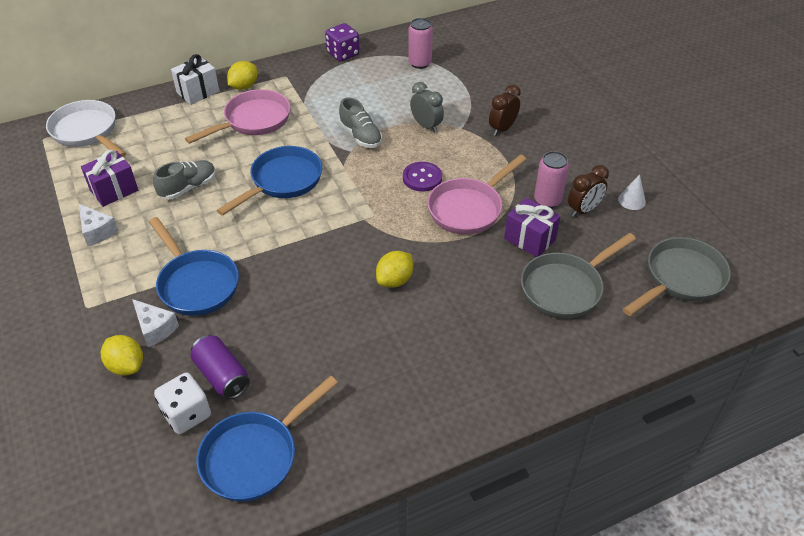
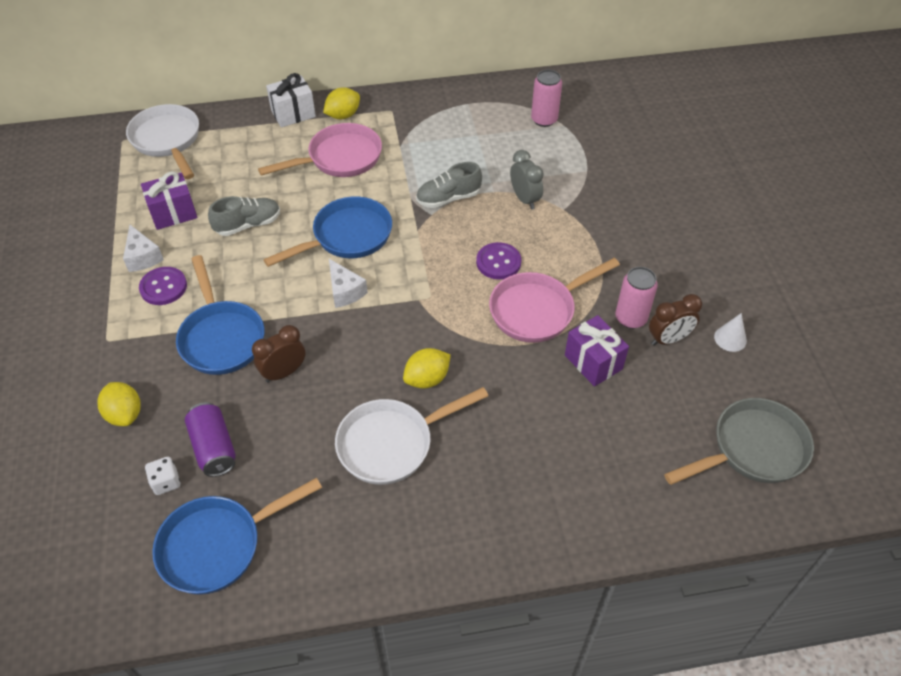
camera: 15 degrees right, 5 degrees up
(126, 253) = (163, 287): none -> purple button
(155, 329) = (165, 379): white cheese -> white cheese (345, 291)
(187, 414) = (166, 482): white dice -> white dice, size x0.63
(343, 54) = (462, 94): purple dice -> none
(360, 136) = (448, 198): grey shoe -> grey shoe turned 90 degrees clockwise
(383, 338) = (392, 444): none -> white pan
(502, 129) = (610, 219): brown clock -> brown clock (284, 372)
(565, 288) = (613, 430): grey pan -> none

